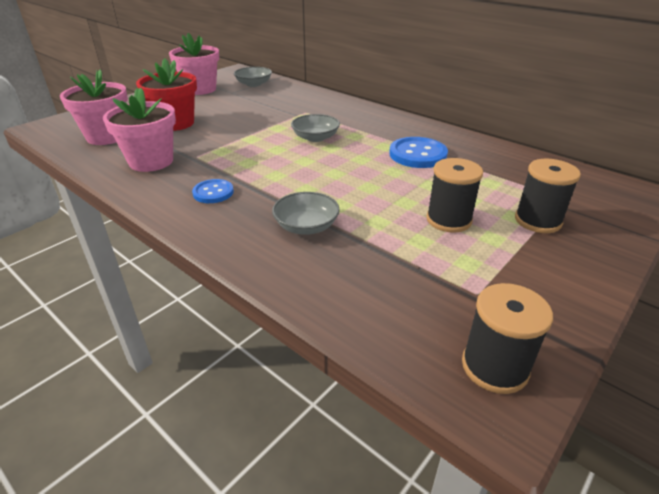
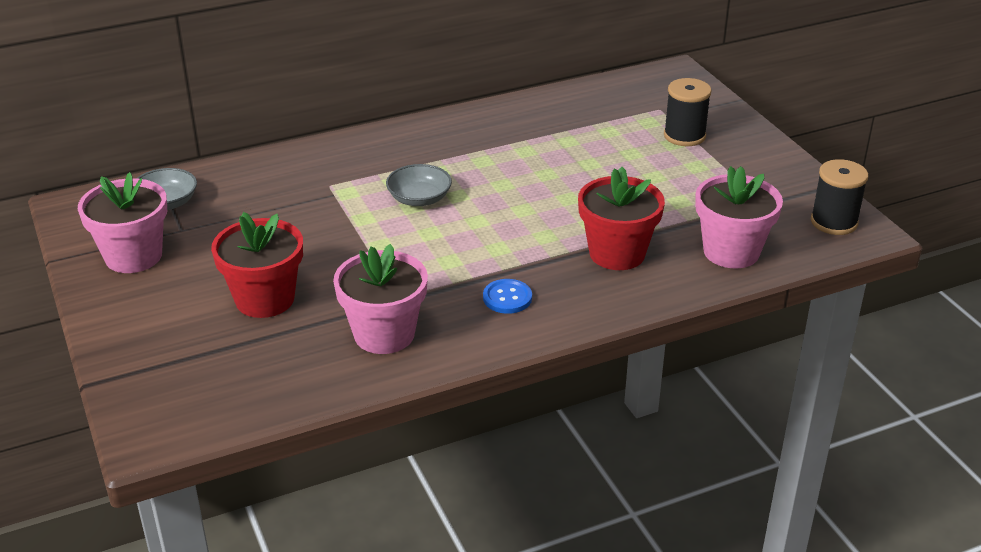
camera: 65 degrees left, 0 degrees up
(107, 136) = (258, 367): pink flower pot -> pink flower pot (731, 252)
(306, 226) = (617, 253): grey bowl -> red flower pot
(417, 154) = (519, 148): blue button -> none
(448, 220) = (656, 176): black spool -> none

